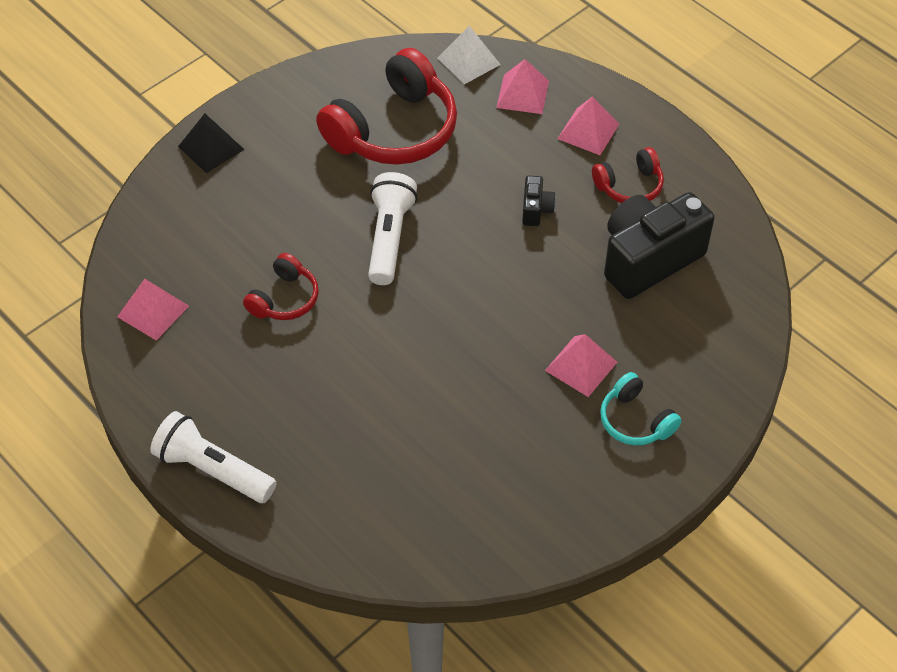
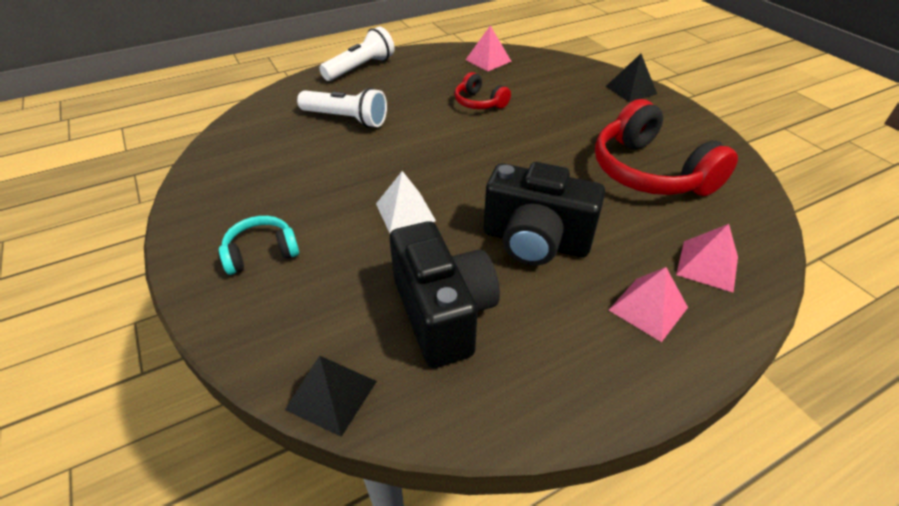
camera: 105 degrees right, 10 degrees down
(390, 238) = (522, 152): white flashlight -> white flashlight (346, 119)
(468, 61) = (755, 234): white pyramid -> white pyramid (405, 212)
(536, 210) = (535, 241): black camera -> black camera, size x2.31
(581, 366) = (340, 231): pink pyramid -> none
(629, 186) = (555, 325): red headphones -> none
(753, 308) = (332, 395): none -> black pyramid

